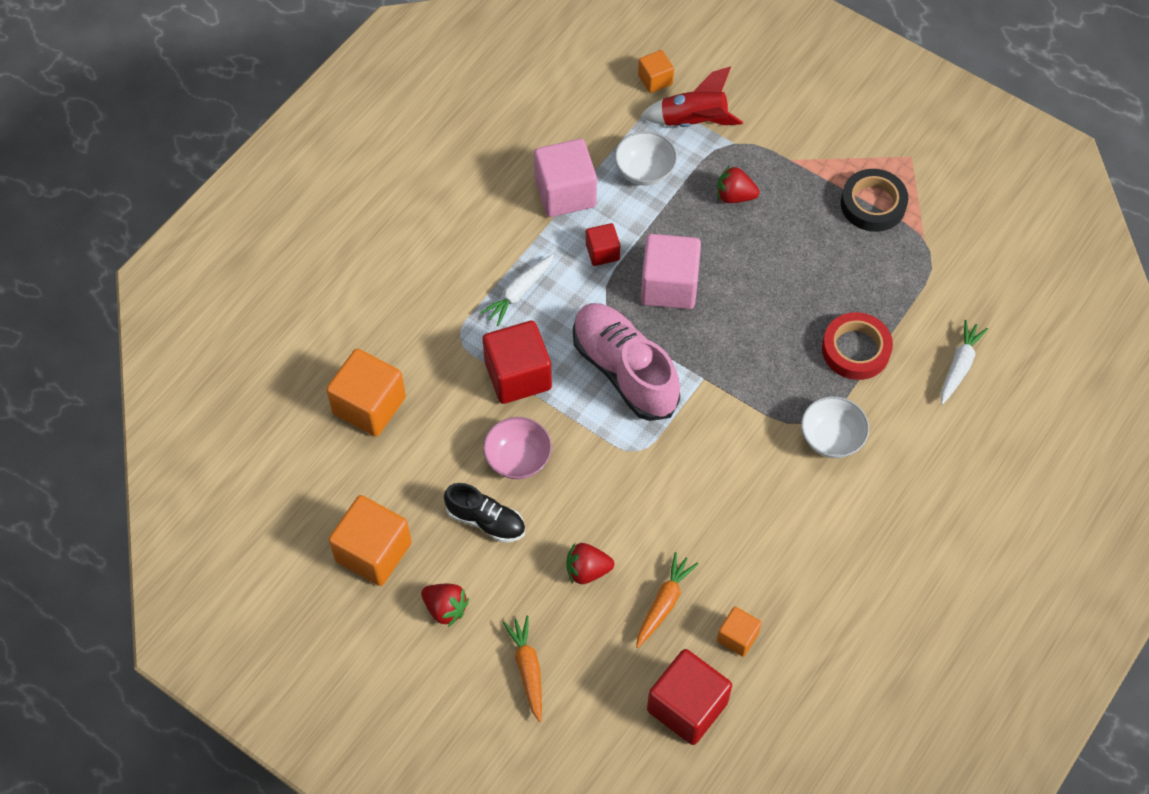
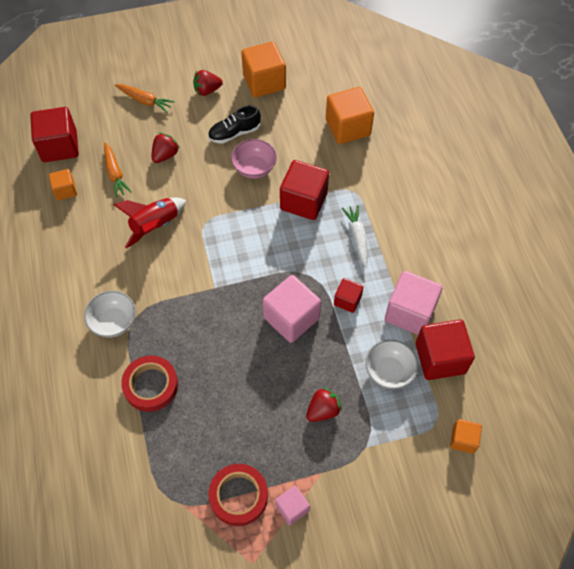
camera: 130 degrees right, 0 degrees up
(591, 141) = (440, 358): none -> red cube
(624, 371) = (258, 252): pink shoe -> none
(693, 122) = (406, 435): red rocket -> red rocket (155, 226)
(840, 160) = (292, 508): none -> pink cube
(873, 204) = (238, 496): black tape -> red tape
(959, 366) = (81, 436): white carrot -> none

